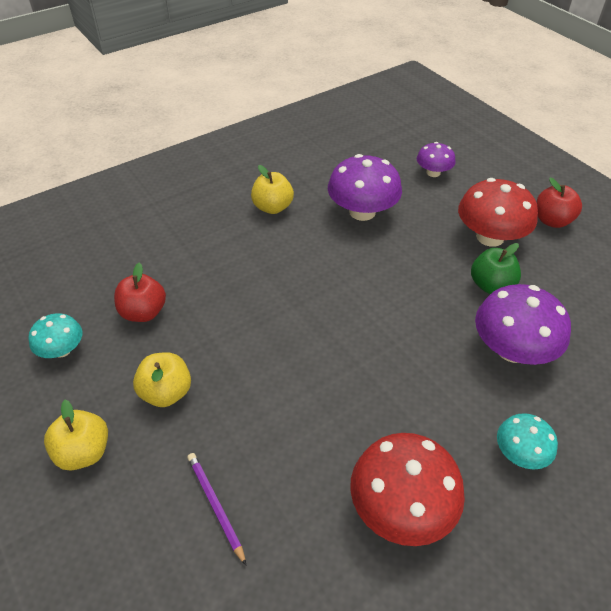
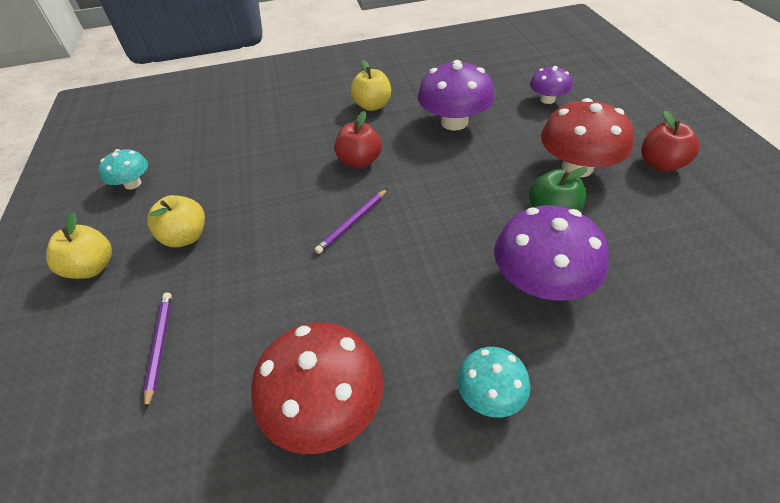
camera: 25 degrees right, 0 degrees up
(143, 312) = (212, 169): red apple -> red apple (360, 161)
(326, 335) = (353, 222): none -> purple pencil

